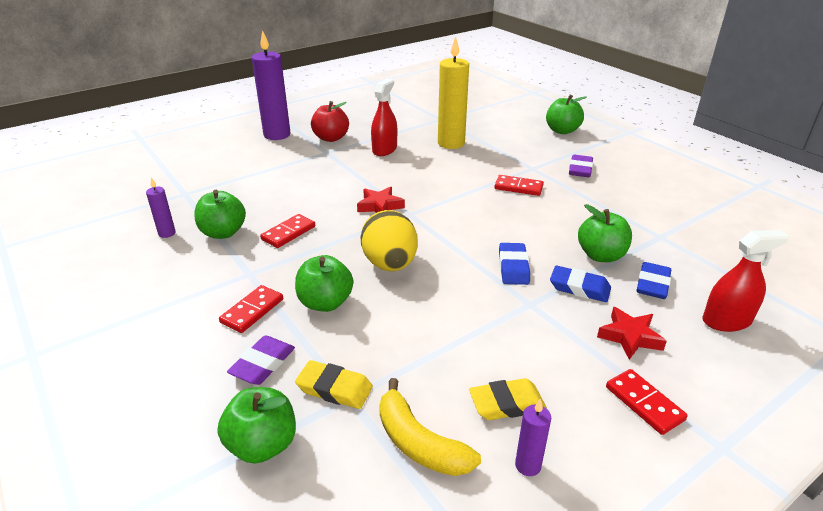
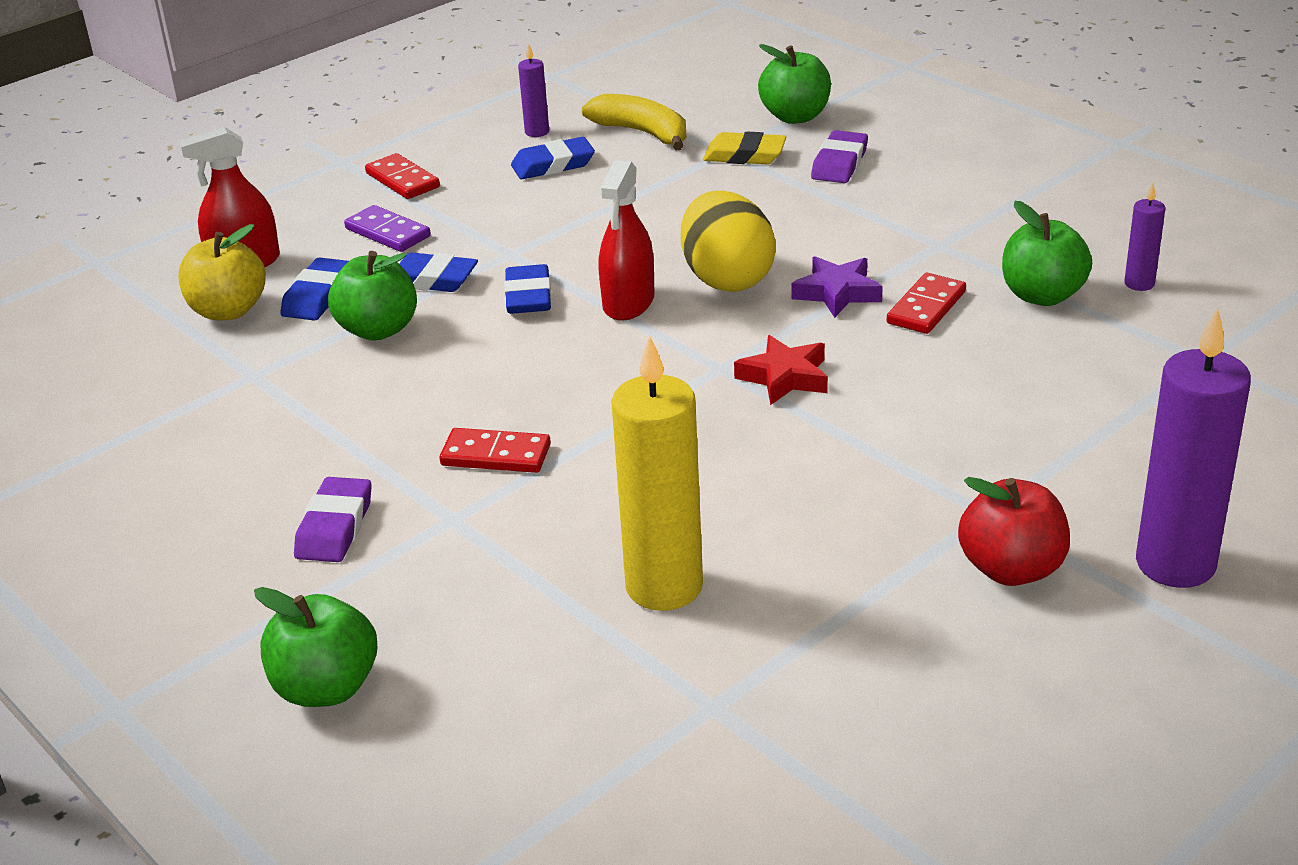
camera: 175 degrees right, 0 degrees up
(252, 311) = (895, 205): red domino -> none
(325, 303) = (800, 224): green apple -> none
(330, 247) = (837, 293): none -> purple star
(384, 149) = (840, 540): red spray bottle -> red spray bottle (628, 303)
(507, 403) = (553, 165): yellow eraser -> blue eraser
(629, 337) = (387, 233): red star -> purple domino
(707, 280) = (228, 311): none -> yellow apple

